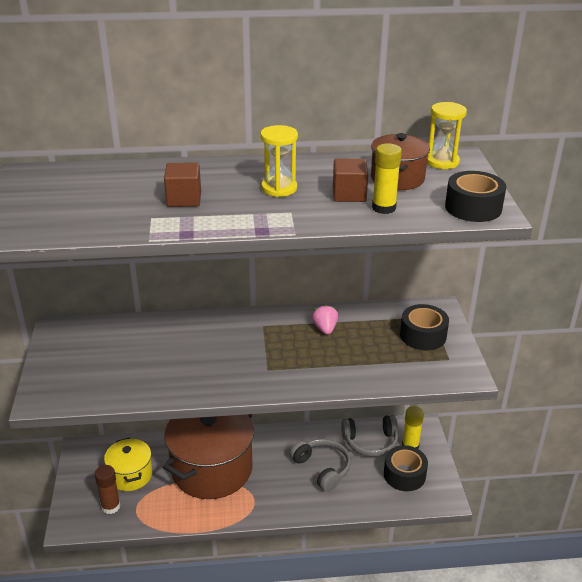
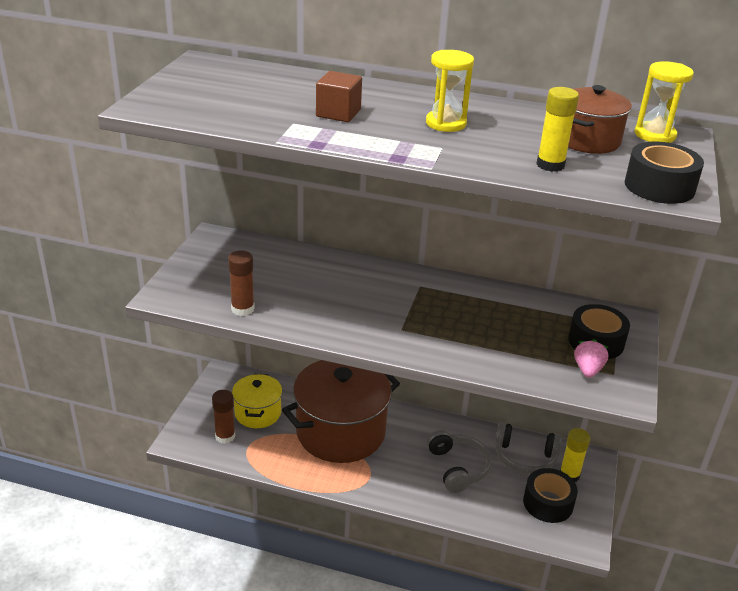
camera: 20 degrees right, 0 degrees up
(121, 390) = (242, 309): none -> brown glue stick
(325, 329) = (486, 306): pink strawberry -> pink strawberry (587, 370)
(349, 194) = (520, 144): brown cube -> none

